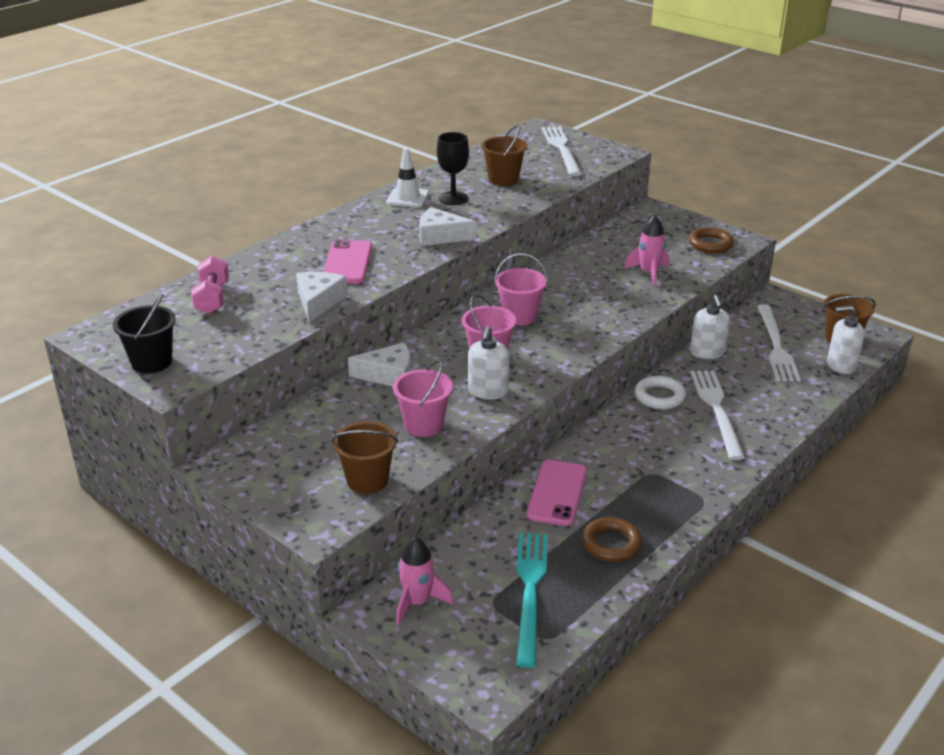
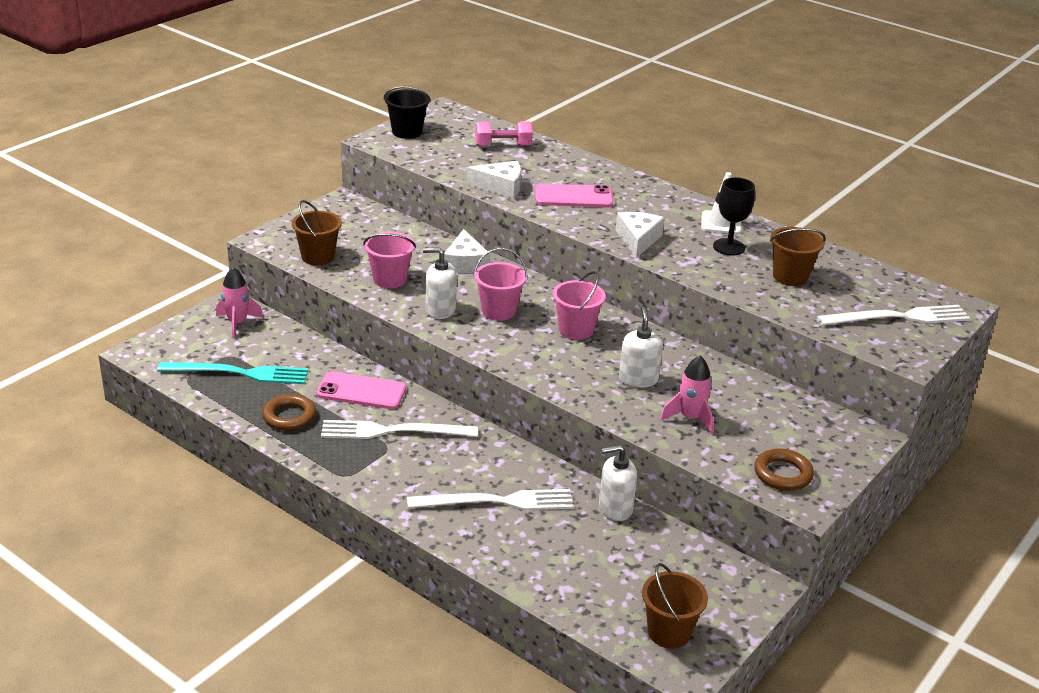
camera: 85 degrees right, 0 degrees up
(659, 396) = (519, 464): white ring -> none
(776, 346) = (640, 568): white fork -> white fork (393, 431)
(841, 365) = (604, 620): white soap dispenser -> white soap dispenser (638, 379)

